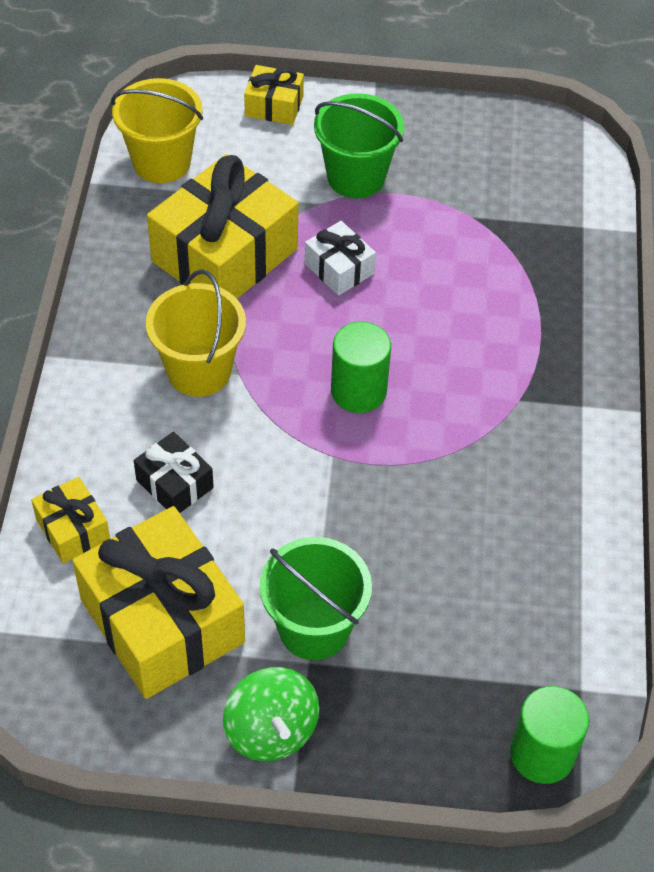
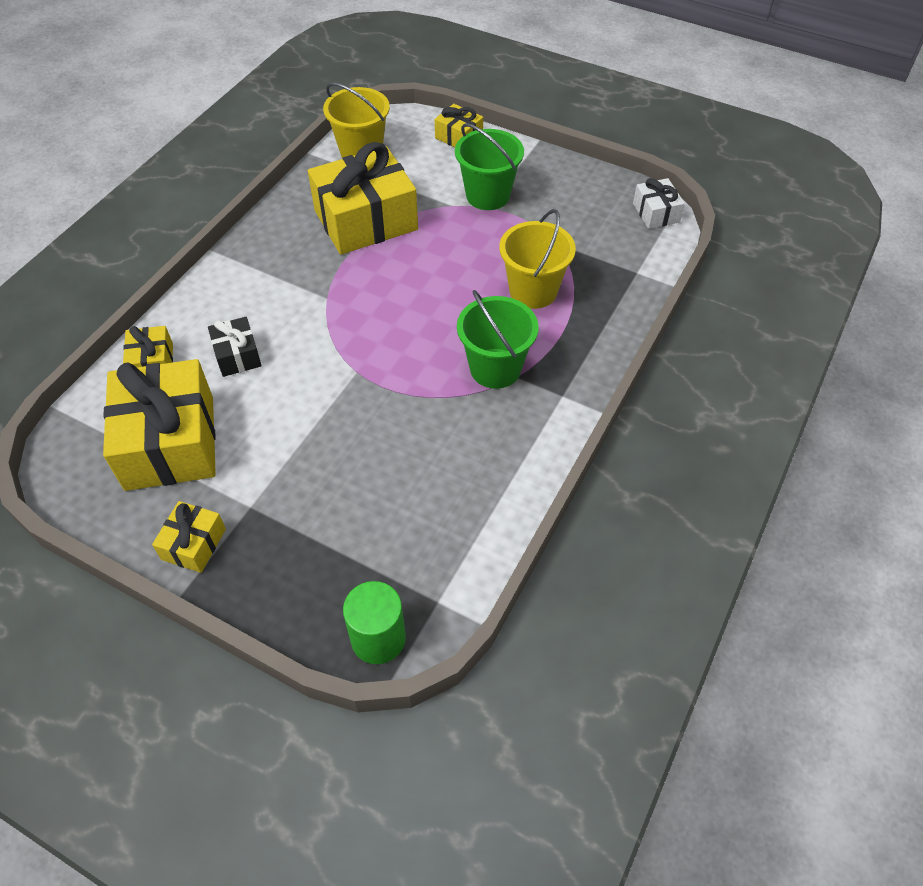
camera: 25 degrees right, 0 degrees up
(199, 371) = (301, 288): yellow bucket -> yellow bucket (533, 291)
(271, 730) = (194, 544): green spinning top -> yellow gift
(314, 628) = (269, 484): green bucket -> green bucket (495, 368)
(339, 269) = (439, 250): white gift -> white gift (656, 213)
(358, 391) = (402, 334): green cylinder -> none

